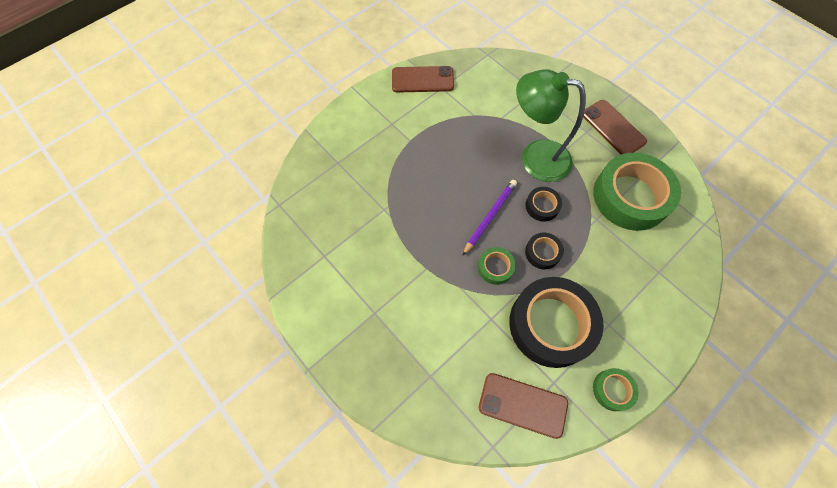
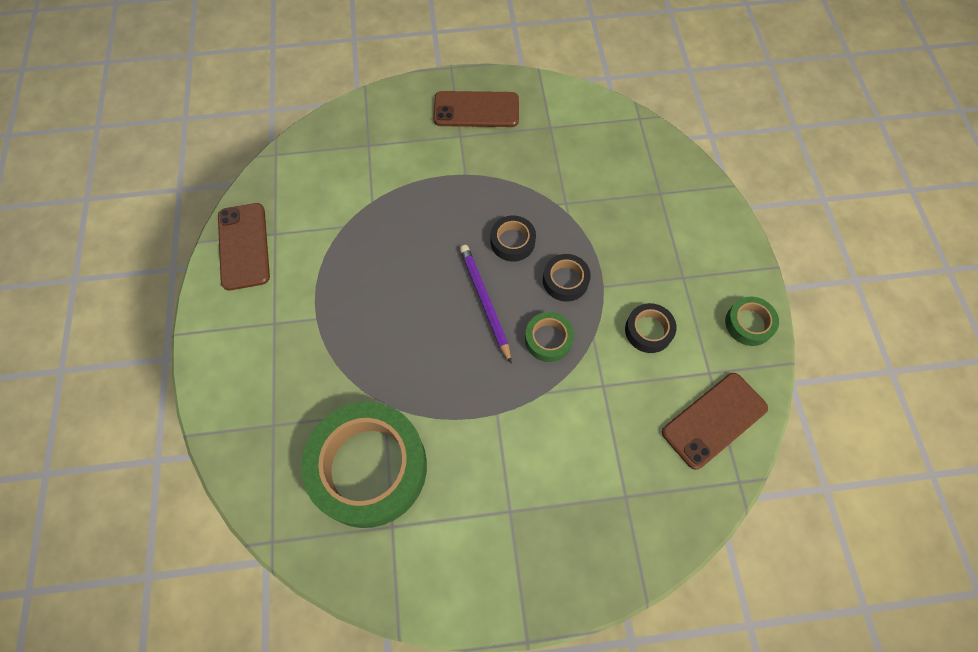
camera: 55 degrees left, 0 degrees up
(422, 80) = (244, 246): brown phone -> brown phone turned 45 degrees counterclockwise
(535, 157) = (450, 205): green lamp -> none
(551, 324) = (648, 330): black tape -> black tape, size x0.45
(630, 196) = (564, 155): green tape -> green tape (369, 467)

